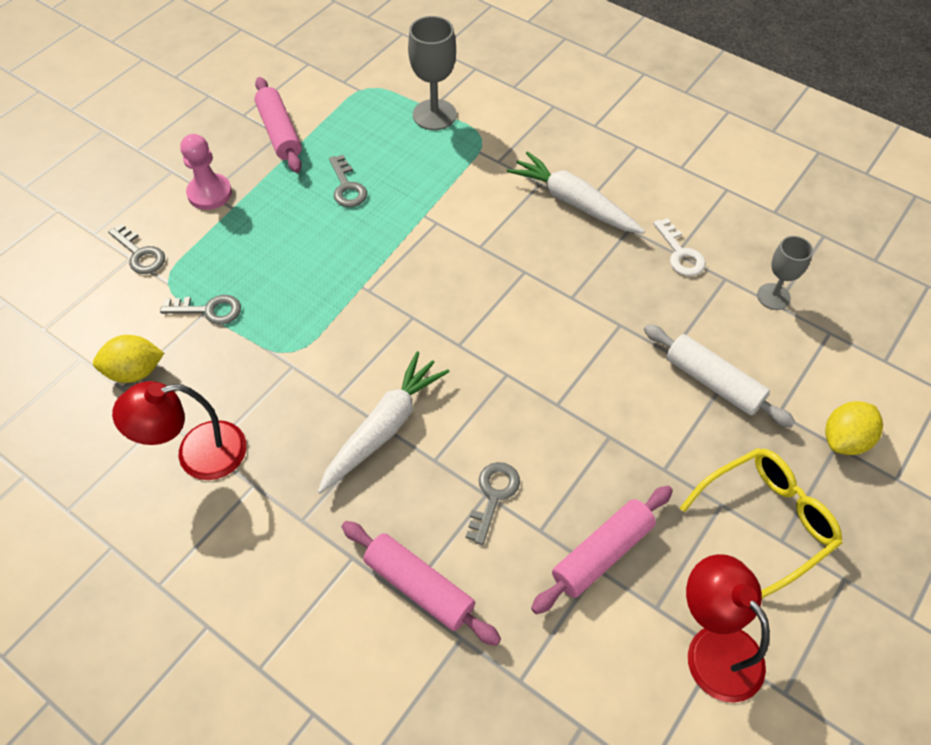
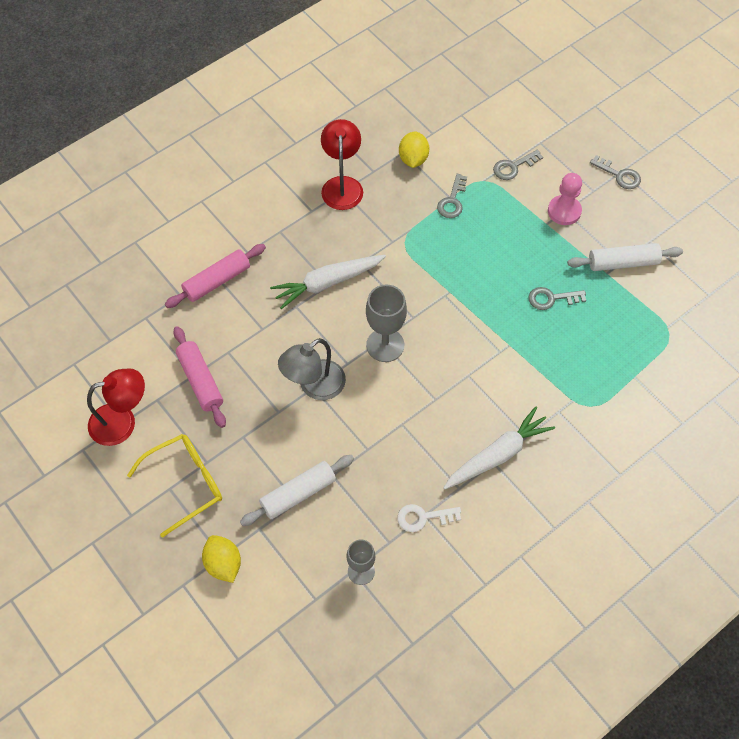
camera: 105 degrees right, 5 degrees up
(279, 133) = (623, 262): pink rolling pin -> white rolling pin
(383, 428) = (328, 283): white carrot -> white carrot turned 105 degrees clockwise
(434, 115) = (625, 376): grey goblet -> grey goblet (385, 345)
(493, 496) = (260, 332): grey key -> grey key (619, 175)
(555, 403) = (314, 386): none -> grey lamp
(766, 522) = (185, 484): yellow glasses -> yellow glasses turned 105 degrees counterclockwise

